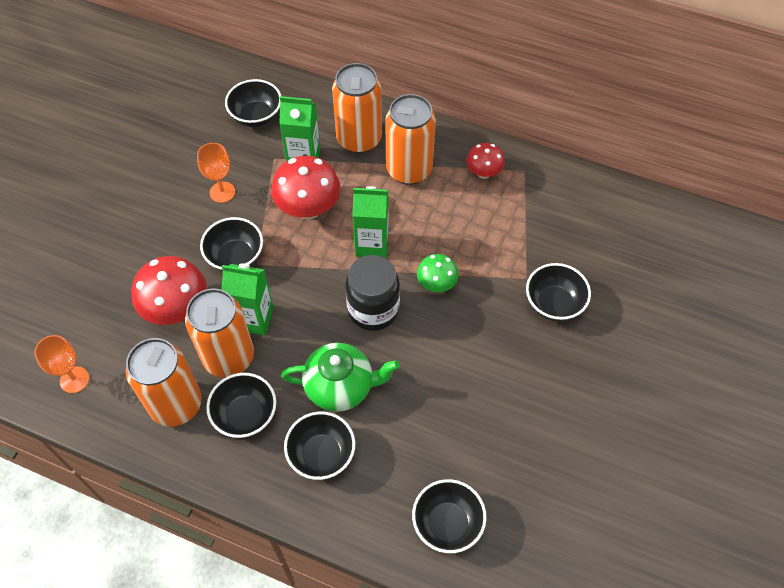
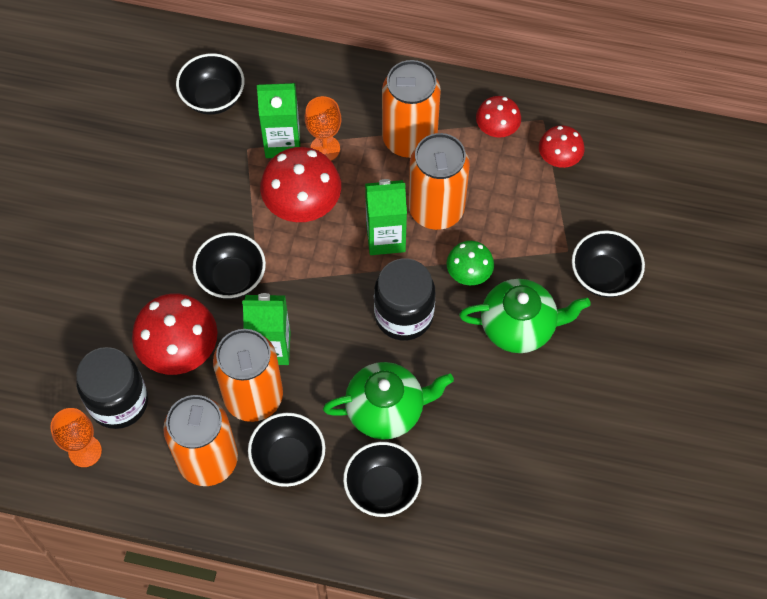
camera: 10 degrees left, 5 degrees up
(114, 343) = (118, 402): none -> black jar
(222, 192) = (196, 200): orange goblet -> orange goblet (325, 148)
(359, 139) = (343, 109): orange can -> orange can (436, 209)
(447, 523) = (532, 538): black bowl -> none
(471, 335) = (519, 327): none -> green teapot
(532, 203) = (559, 159): none -> red mushroom

